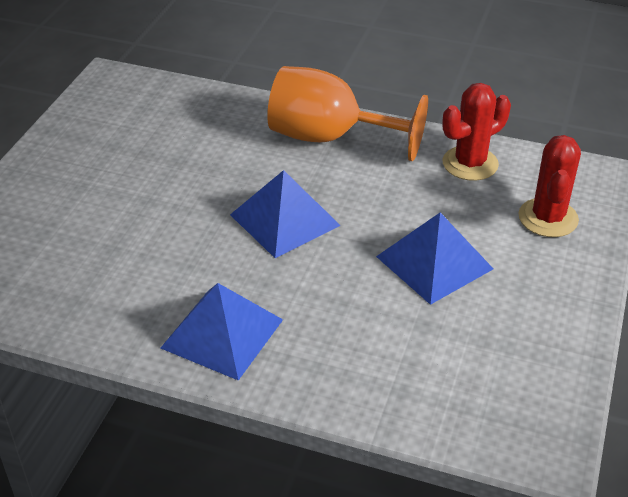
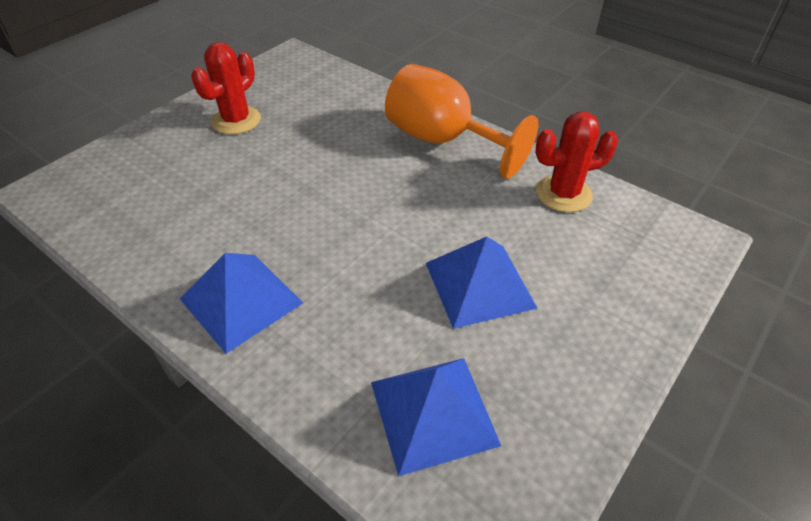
camera: 20 degrees right, 5 degrees up
(285, 220) = (361, 205): blue pyramid -> blue pyramid (433, 412)
(548, 218) = (620, 268): red cactus -> red cactus (236, 120)

